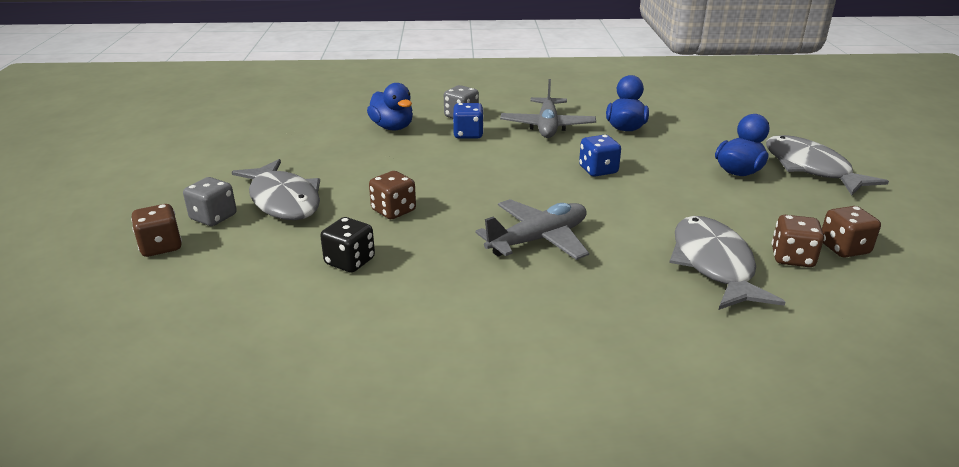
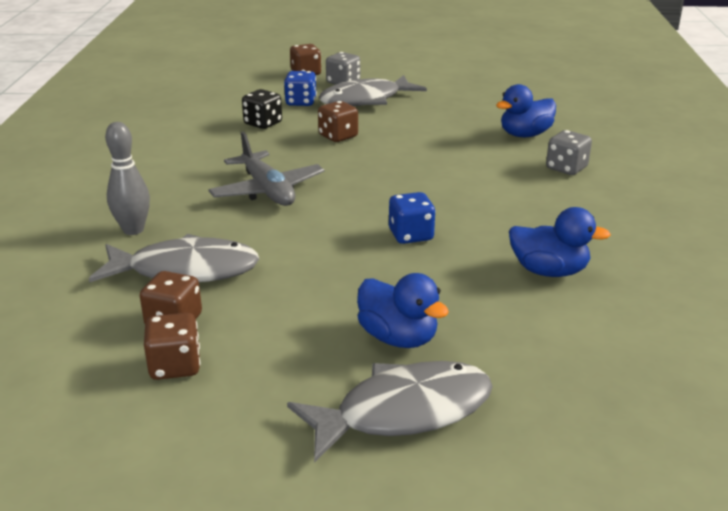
camera: 95 degrees right, 0 degrees up
(468, 134) = (510, 170): blue dice -> blue dice (301, 102)
(547, 126) = (543, 216): grey plane -> none
(657, 310) = (133, 230): none -> grey bowling pin

